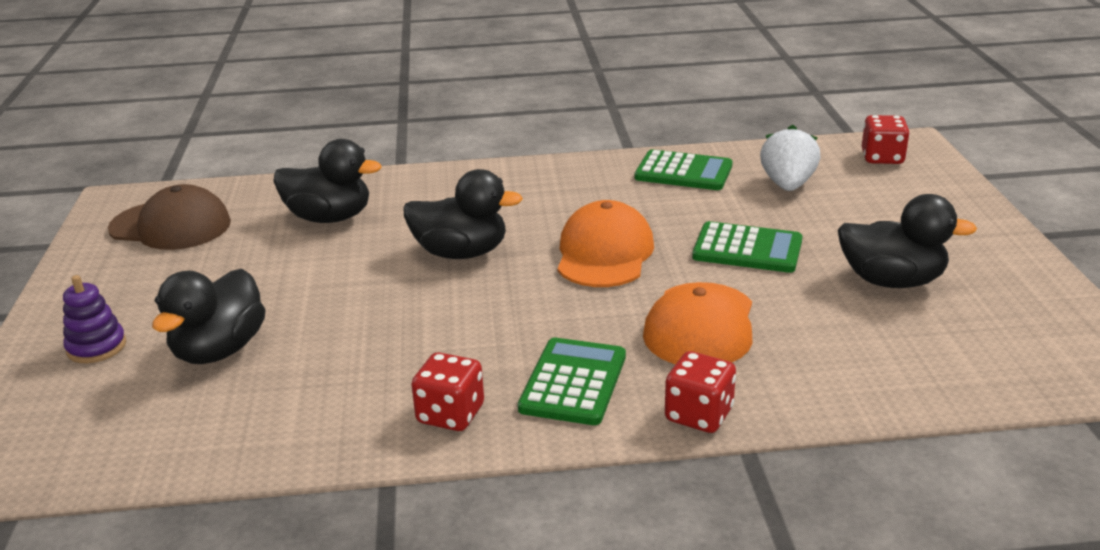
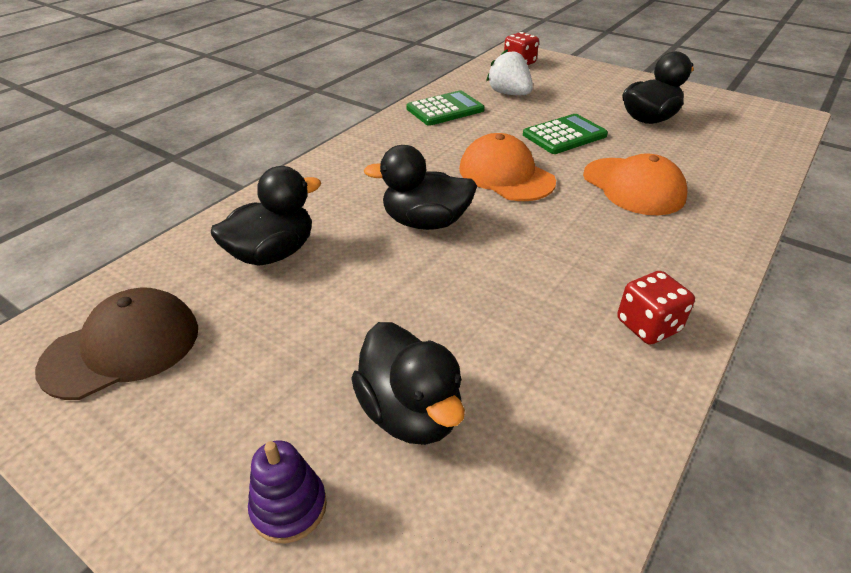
camera: 50 degrees left, 10 degrees up
(461, 253) = (425, 222): black duck -> black duck turned 135 degrees counterclockwise
(573, 382) = (654, 257): green calculator -> none
(699, 415) = (734, 232): red dice -> none

